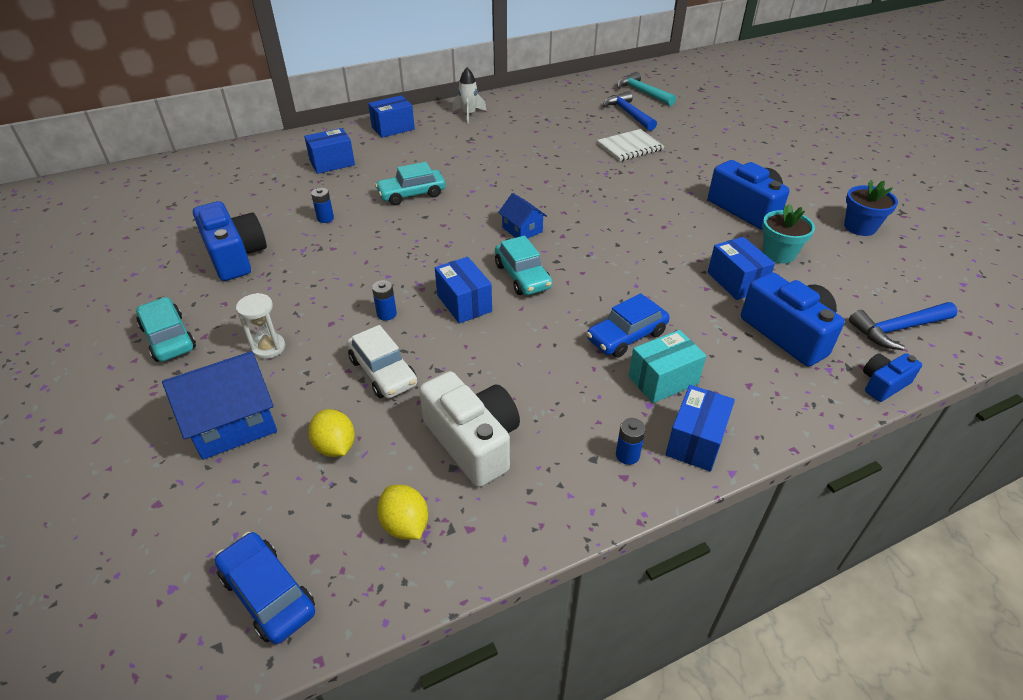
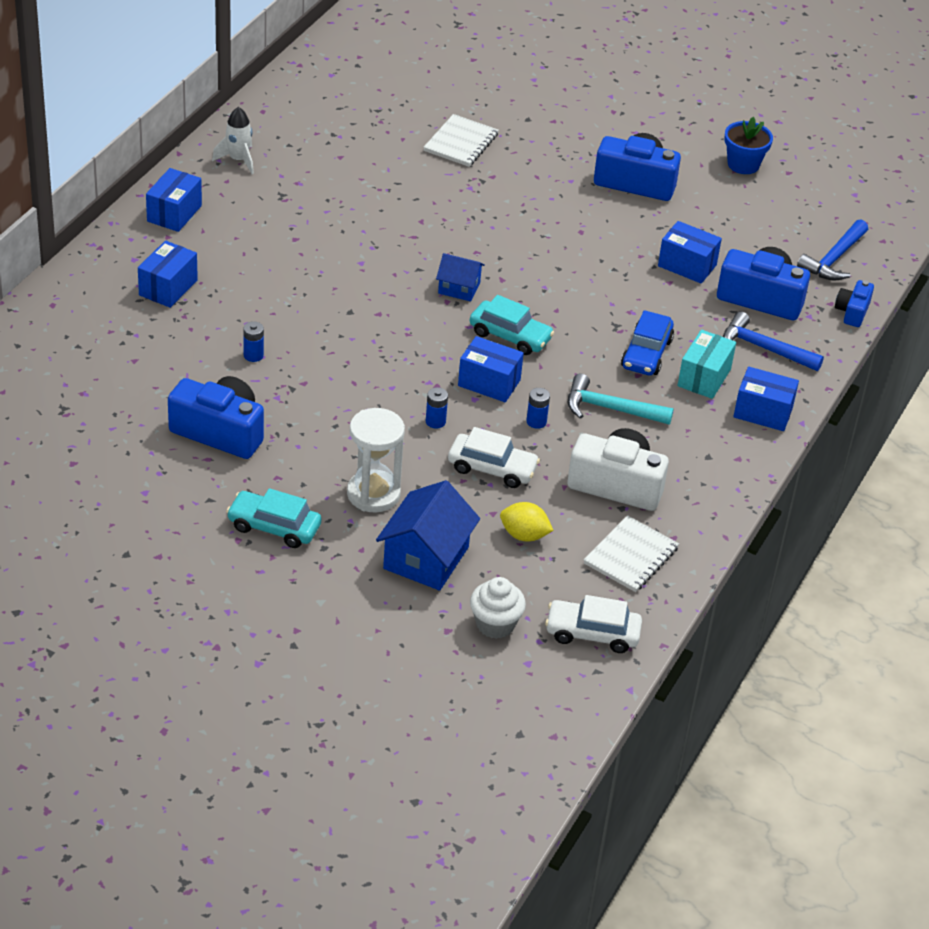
camera: 40 degrees left, 0 degrees up
(200, 524) = (495, 624): none -> white cupcake
(268, 348) = (373, 494): white hourglass -> white hourglass, size x1.59
(268, 594) = (592, 633): blue car -> white car
(405, 525) = (631, 556): yellow lemon -> white notebook
(412, 194) = (305, 292): turquoise car -> none
(627, 455) = (727, 443): blue battery -> blue battery (536, 422)
(628, 114) = (415, 93): blue hammer -> blue hammer (764, 348)
(642, 93) = (400, 53): turquoise hammer -> turquoise hammer (610, 409)
(695, 441) = (763, 412): blue box -> blue box turned 60 degrees counterclockwise
(778, 253) = (699, 222): turquoise flower pot -> none

